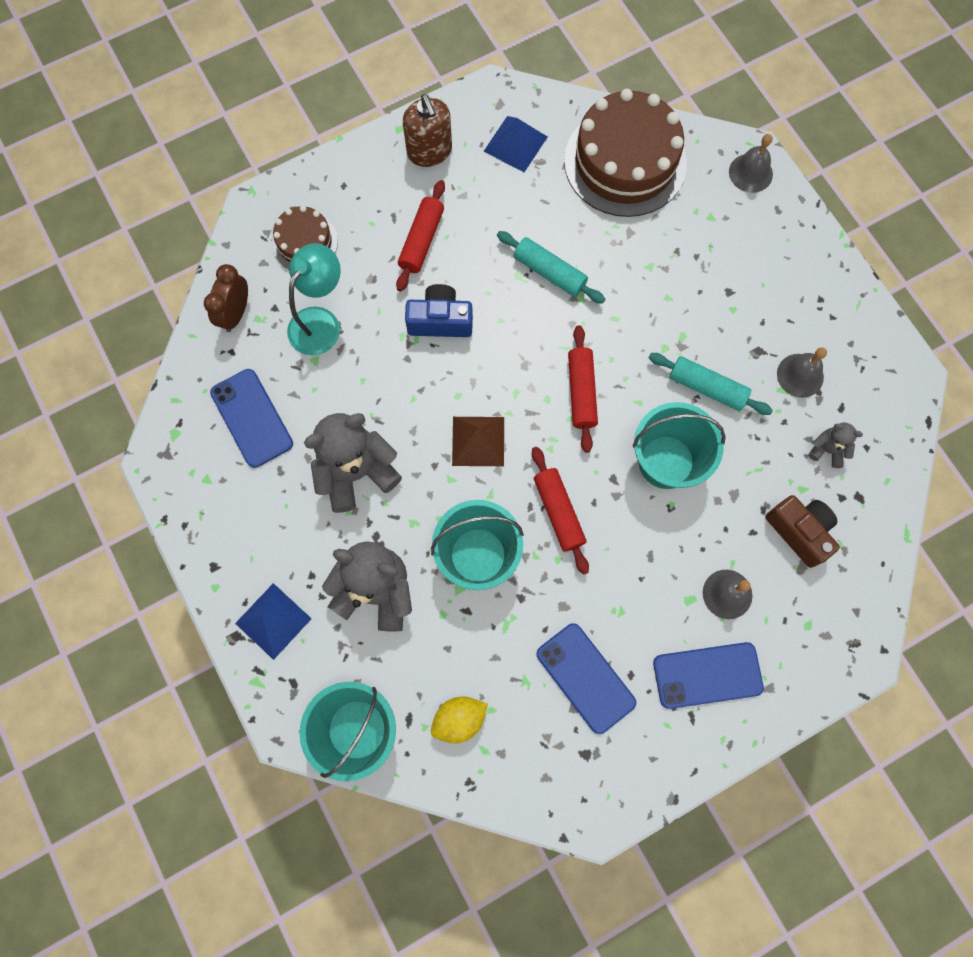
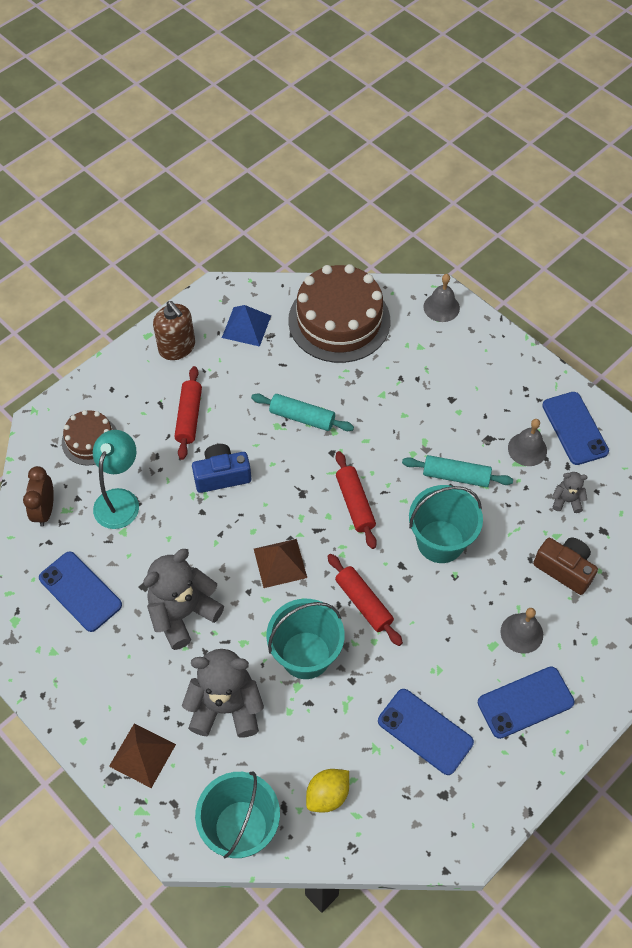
camera: 15 degrees left, 15 degrees down
(273, 621) = (142, 755): blue pyramid -> brown pyramid
(864, 363) = (574, 428): none -> blue phone

